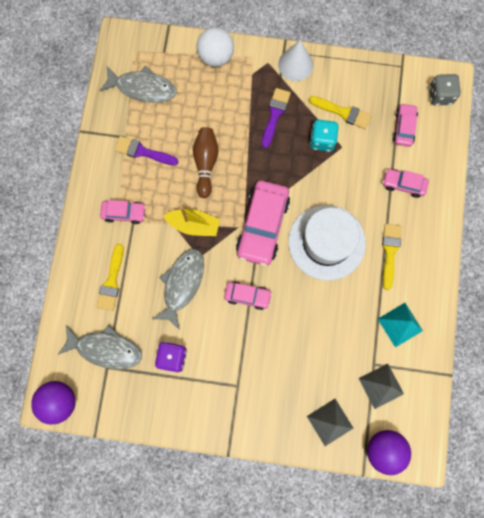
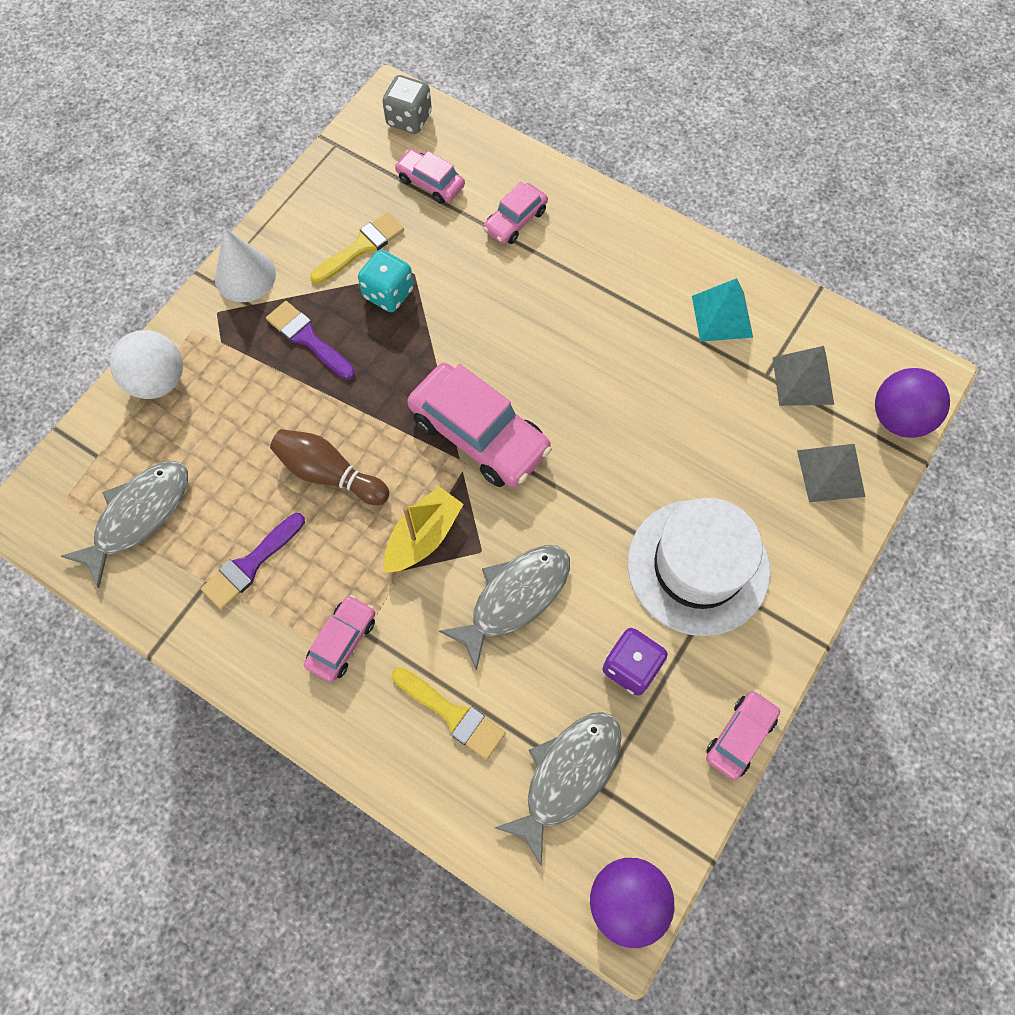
camera: 65 degrees left, 10 degrees down
(182, 284) = (514, 598): grey fish -> grey fish turned 90 degrees clockwise
(247, 296) = (582, 505): pink car -> pink car (740, 736)
(326, 242) = (551, 357): white hat -> white hat (698, 566)
(390, 252) = (607, 281): yellow brush -> none

